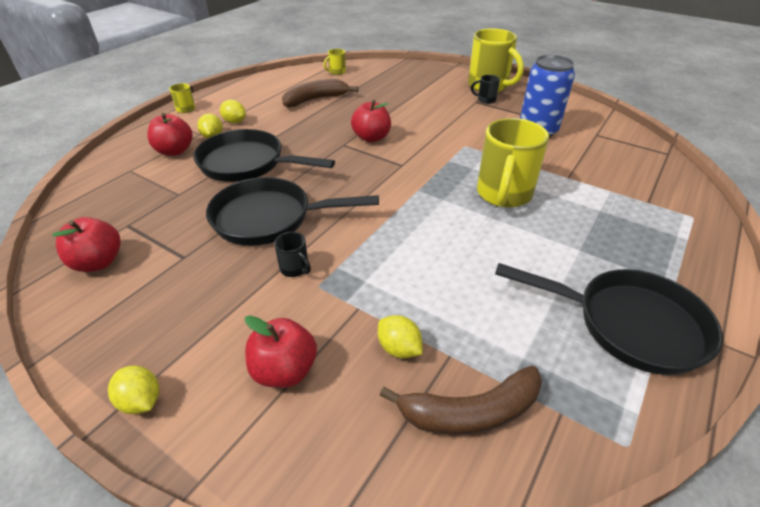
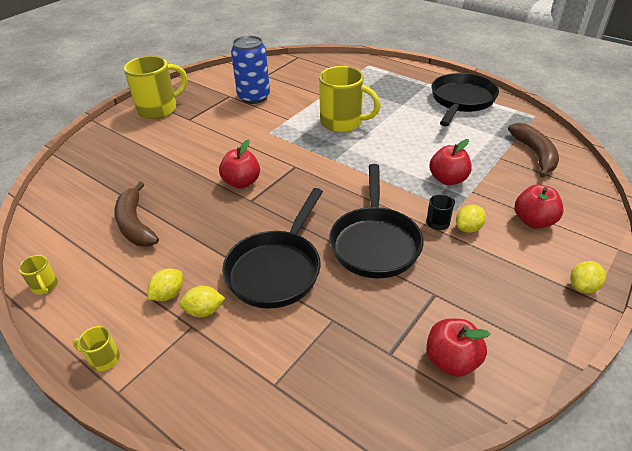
camera: 85 degrees left, 0 degrees up
(175, 151) = (233, 345): red apple -> red apple (448, 179)
(336, 72) = (59, 209): yellow mug -> yellow mug (45, 286)
(399, 348) = (501, 175): yellow lemon -> yellow lemon (468, 228)
(485, 100) = (188, 114): black mug -> none

